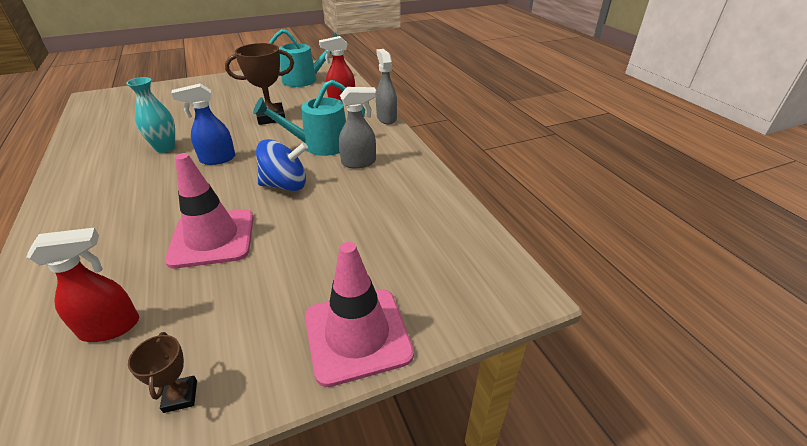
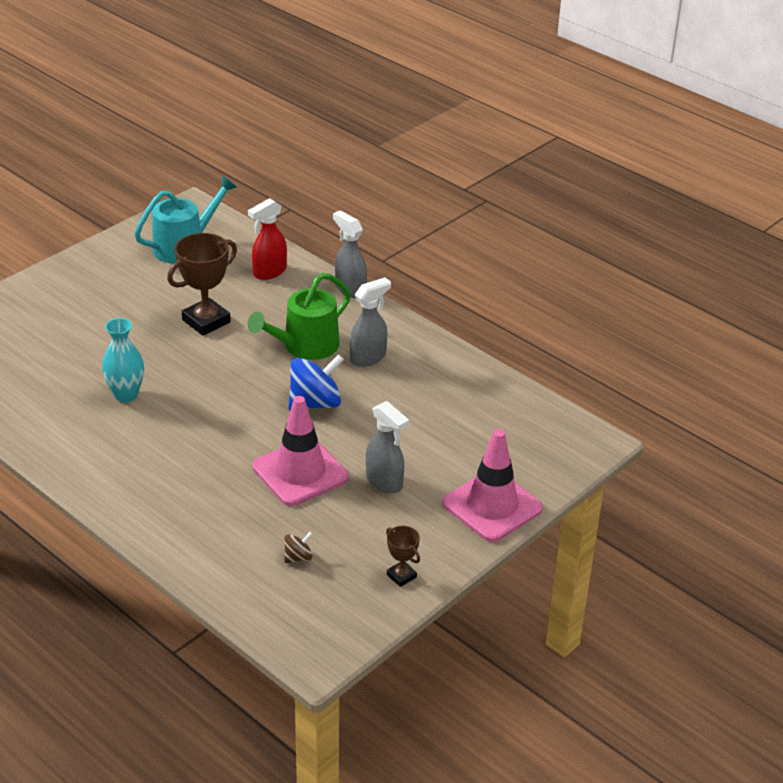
camera: 25 degrees left, 0 degrees up
(111, 327) = (298, 557): red spray bottle -> brown spinning top
(217, 159) = (206, 393): blue spray bottle -> none
(274, 270) = (384, 482): none -> grey spray bottle
(320, 145) = (305, 346): turquoise watering can -> green watering can

